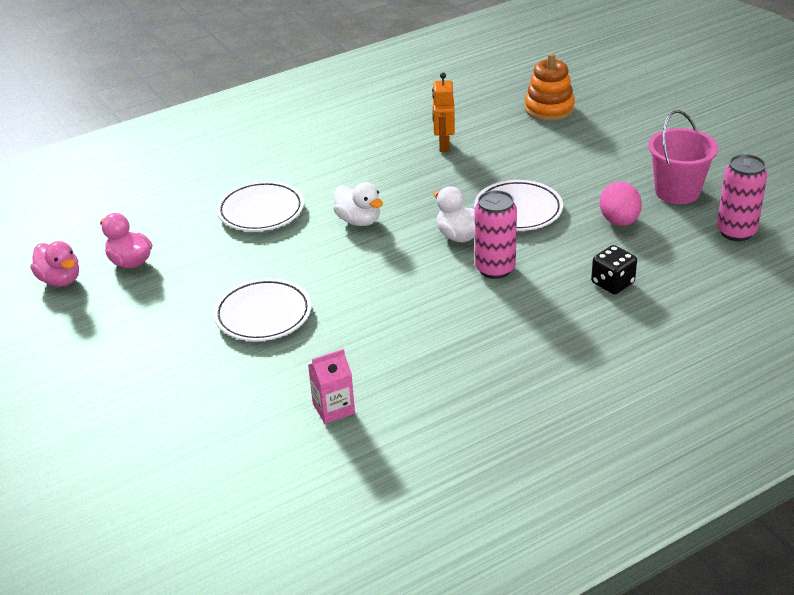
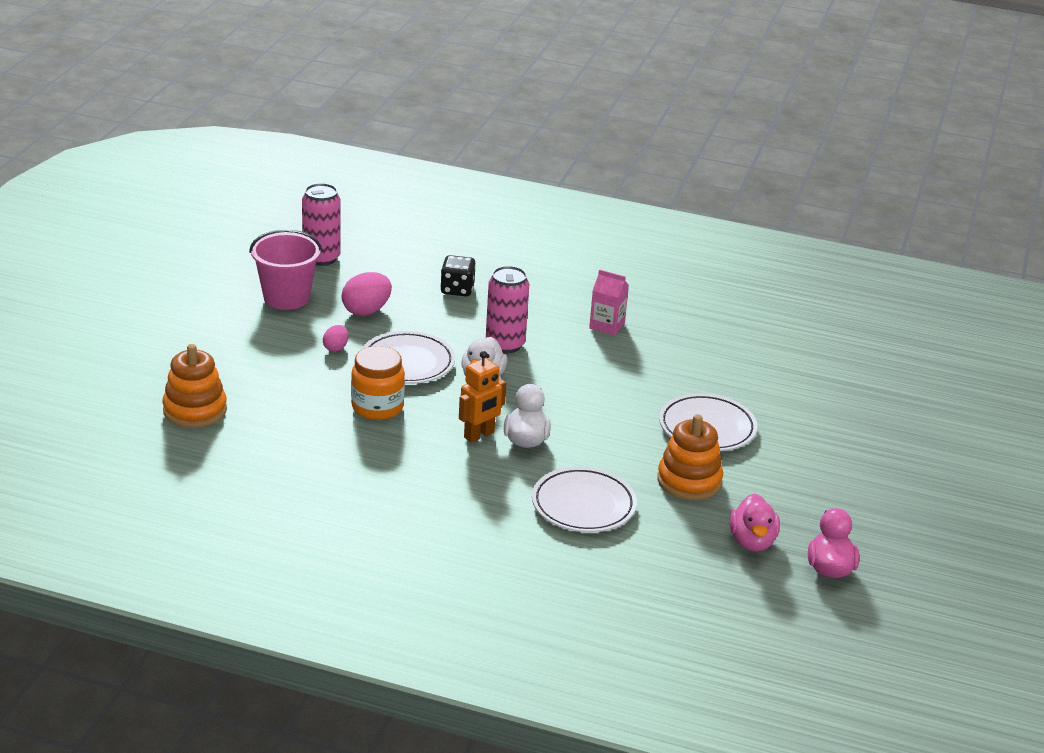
camera: 135 degrees left, 5 degrees down
(221, 270) = (689, 481): none -> orange stacking toy
(333, 408) = (746, 350): pink carton -> pink carton (607, 325)
(444, 145) = (340, 447): orange robot -> orange robot (479, 435)
(473, 176) = (377, 407): none -> orange jar
(574, 187) = (336, 348): none -> pink egg

